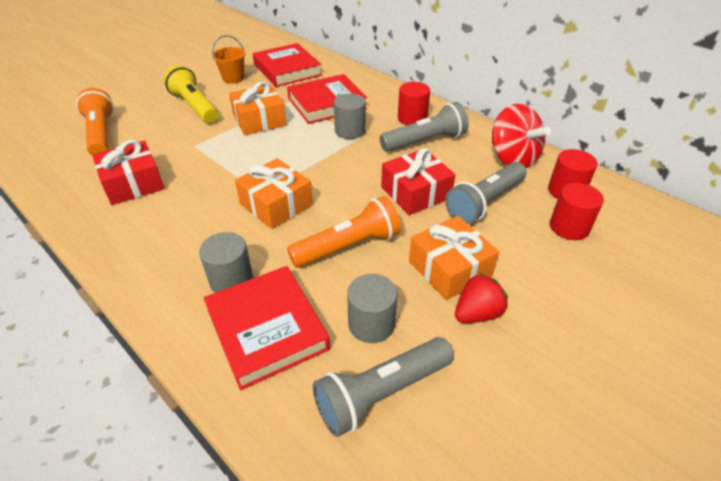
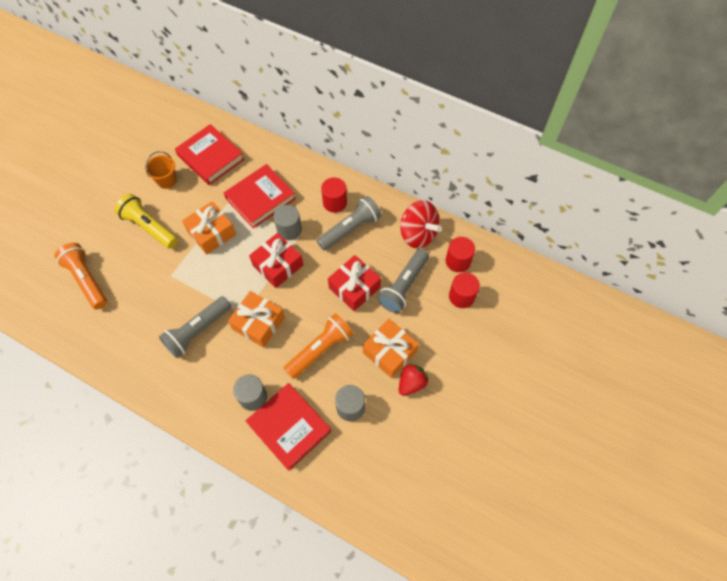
camera: 15 degrees left, 20 degrees up
(133, 183) = (143, 328): red gift -> red gift (278, 265)
(381, 393) = (367, 451): grey flashlight -> grey flashlight (197, 331)

